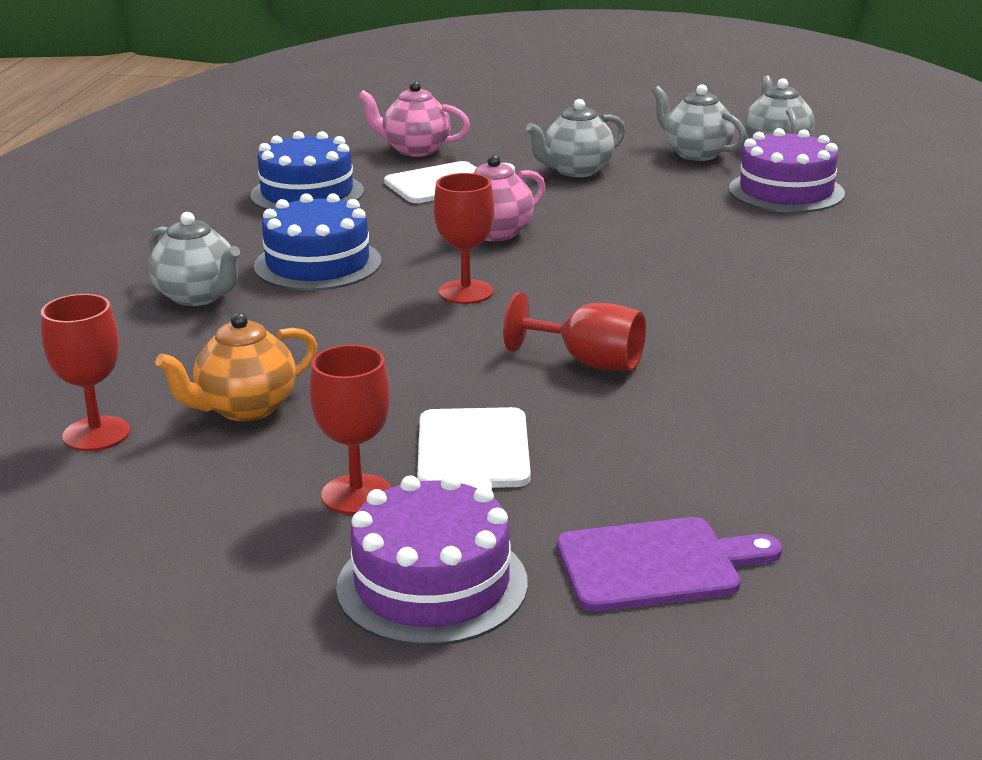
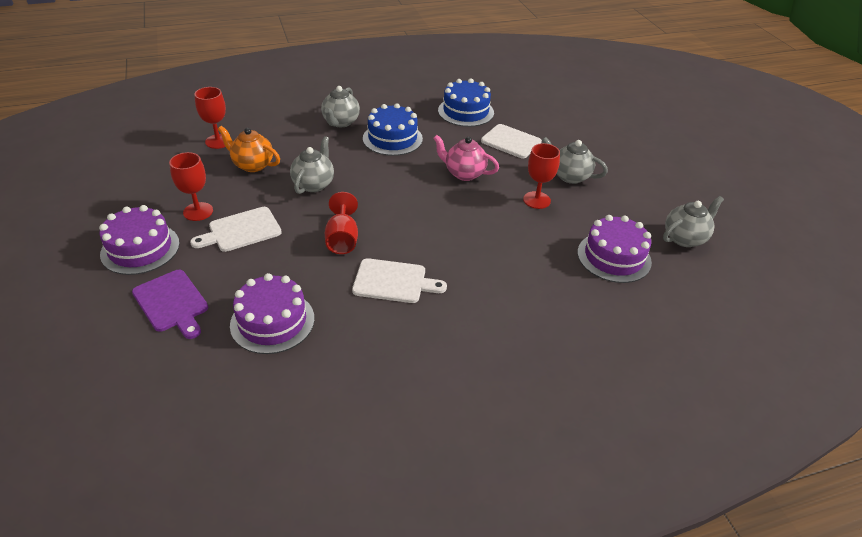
camera: 60 degrees right, 15 degrees up
(415, 150) = (547, 122): pink teapot -> none
(466, 292) = (392, 185): red goblet -> red goblet (536, 200)
(696, 154) = (639, 210): grey teapot -> grey teapot (314, 184)
(738, 342) = (393, 282): none -> white cutting board
(778, 463) = (272, 321): none -> purple cake

